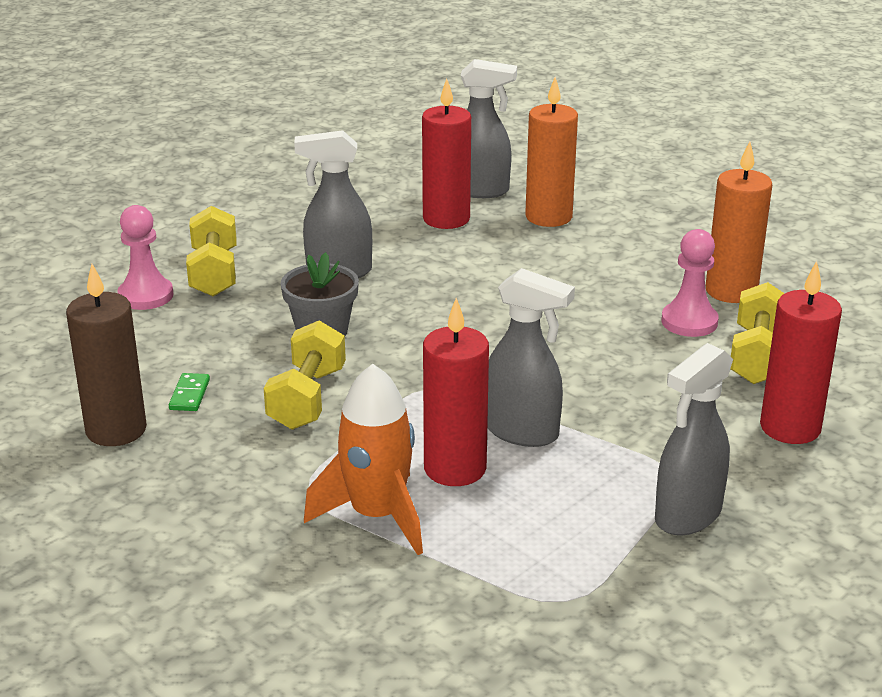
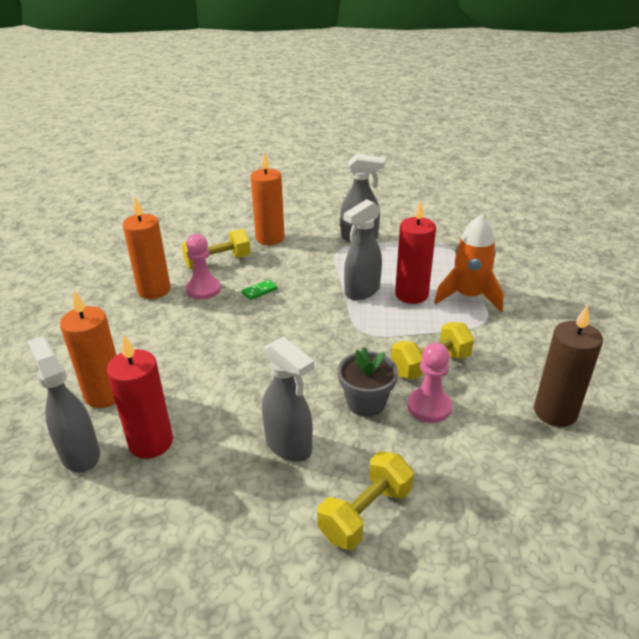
camera: 130 degrees left, 5 degrees up
(146, 296) = (440, 526): pink pawn -> pink pawn (429, 406)
(189, 395) = (491, 409): green domino -> green domino (259, 291)
(522, 432) = (361, 291): grey spray bottle -> grey spray bottle turned 120 degrees counterclockwise
(790, 428) = (270, 238): red candle -> orange candle

